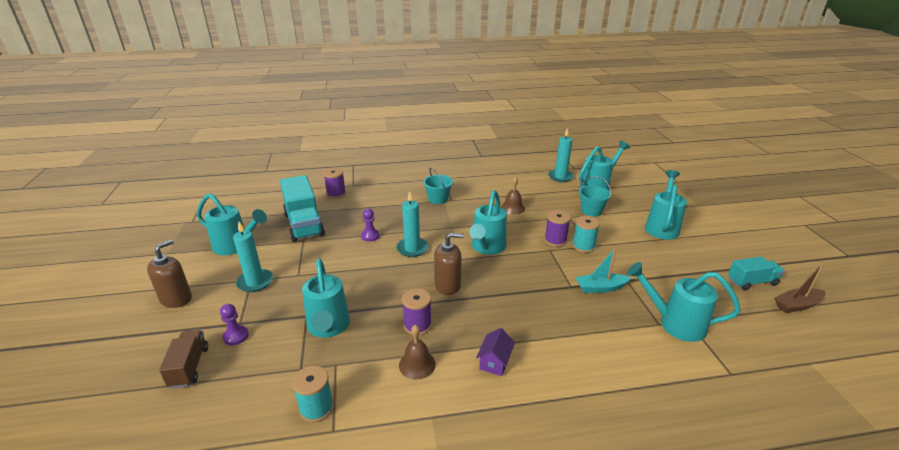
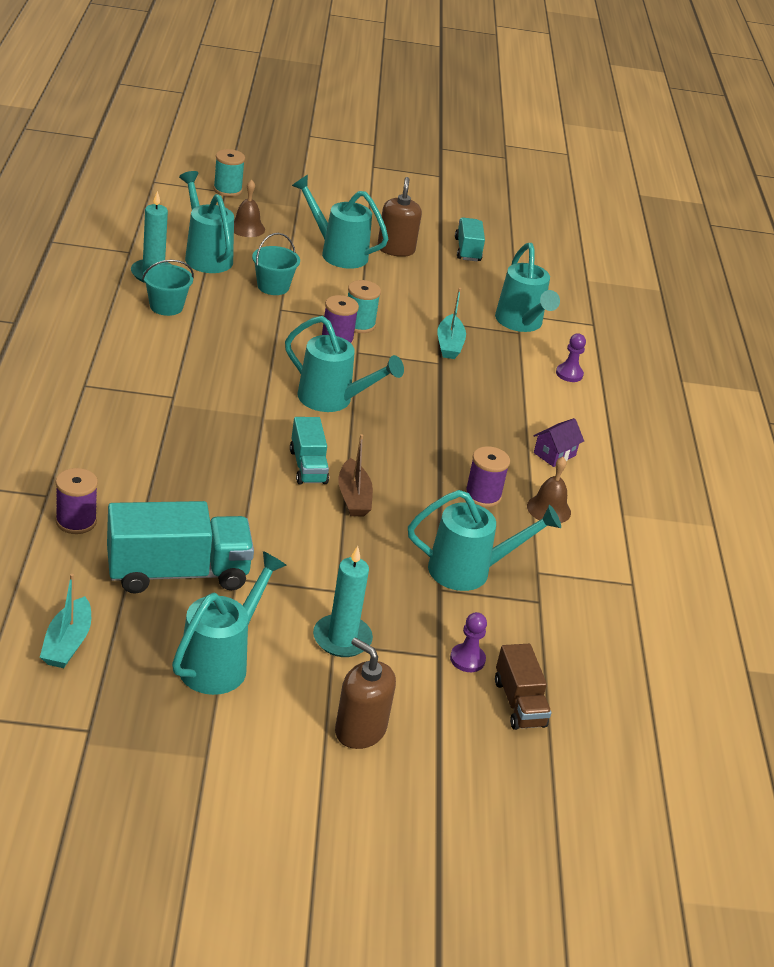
camera: 85 degrees left, 5 degrees up
(189, 367) = (519, 703): brown truck -> brown truck turned 105 degrees counterclockwise
(250, 207) = (67, 643): none -> turquoise boat
(316, 408) = (601, 593): turquoise spool -> turquoise spool (227, 190)
(370, 236) = (253, 502): purple pawn -> purple pawn (569, 374)
(412, 249) = (308, 466): turquoise candle -> turquoise truck
(438, 199) = (163, 409): turquoise bucket -> turquoise bucket (166, 306)
(448, 285) = (409, 454): brown soap dispenser -> brown soap dispenser (396, 249)
(495, 362) = (554, 454): purple house -> purple house turned 75 degrees counterclockwise
(512, 208) = (231, 347): brown bell -> brown bell (247, 228)
(675, 323) = (521, 323): turquoise watering can -> turquoise watering can turned 45 degrees counterclockwise
(797, 305) = (510, 245): brown boat -> brown boat (353, 497)

